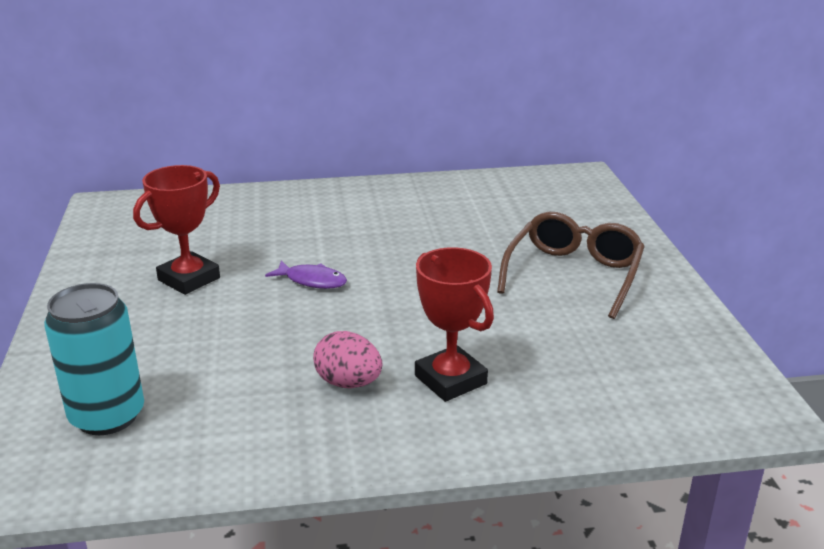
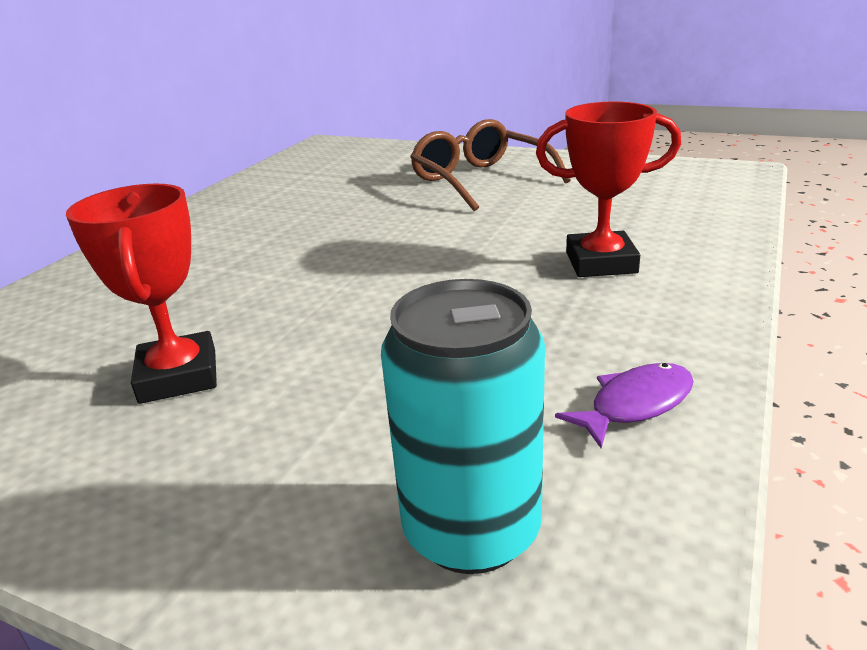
camera: 55 degrees left, 0 degrees up
(312, 281) = (317, 292): purple fish -> purple fish (635, 405)
(348, 383) = (559, 314): pink egg -> none

